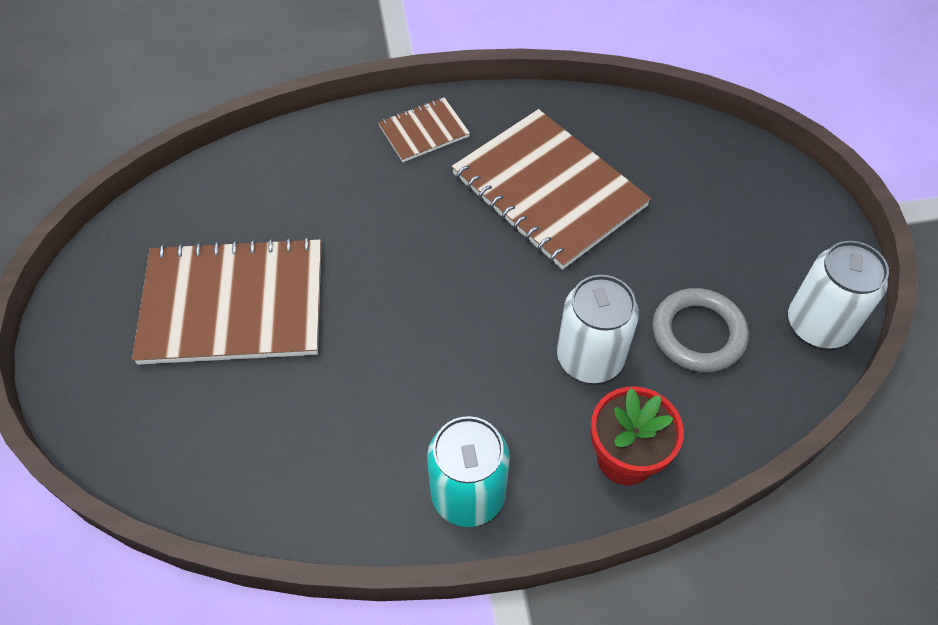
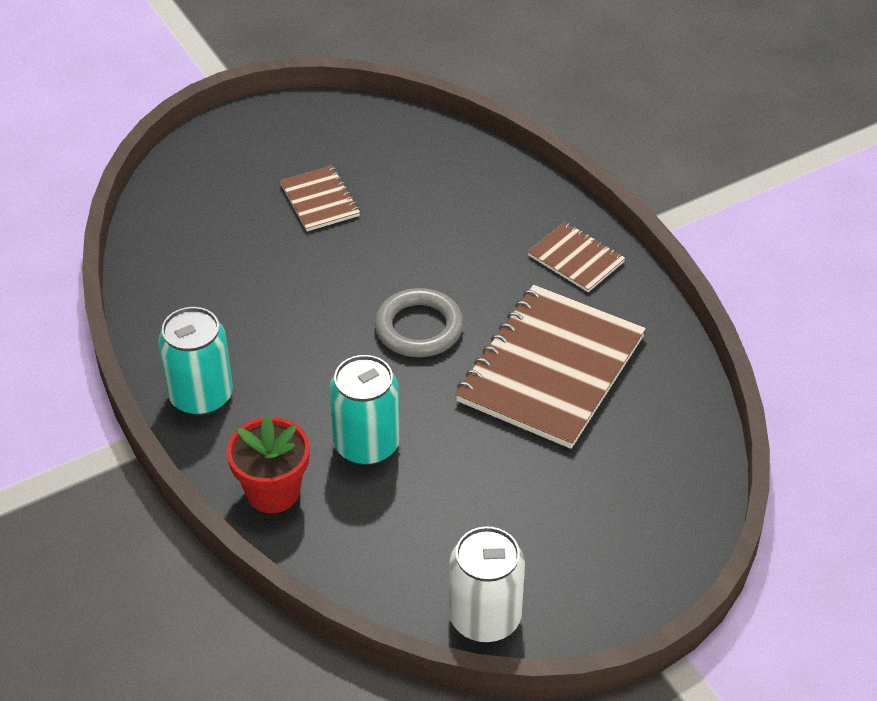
camera: 70 degrees right, 10 degrees down
(233, 304) = (320, 200): brown notebook -> brown notebook, size x0.49
(590, 358) = (366, 444): white can -> turquoise can
(698, 334) = (429, 520): grey ring -> grey ring (419, 328)

